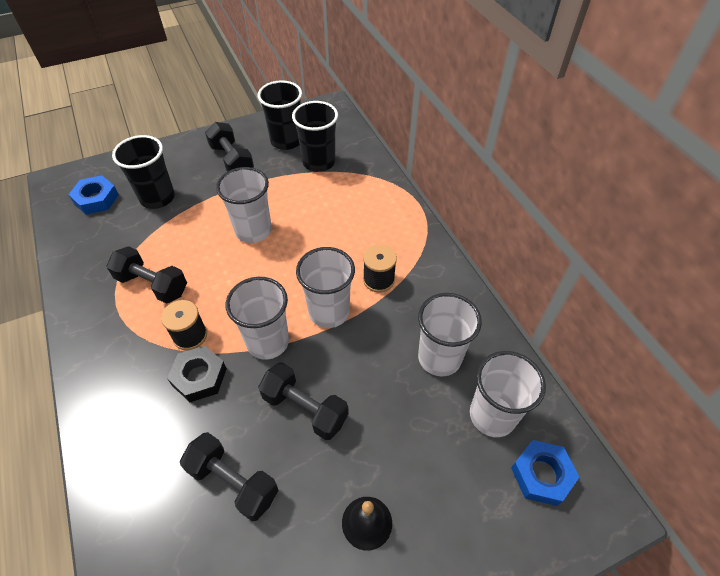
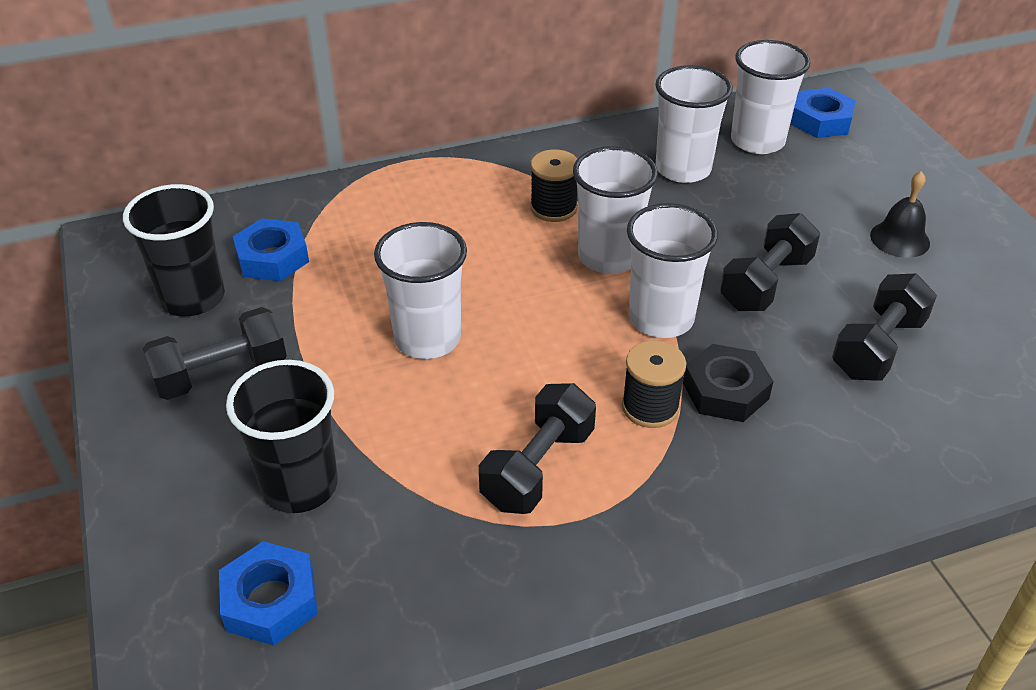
camera: 85 degrees left, 10 degrees down
(318, 162) = (272, 258): black cup -> blue nut

